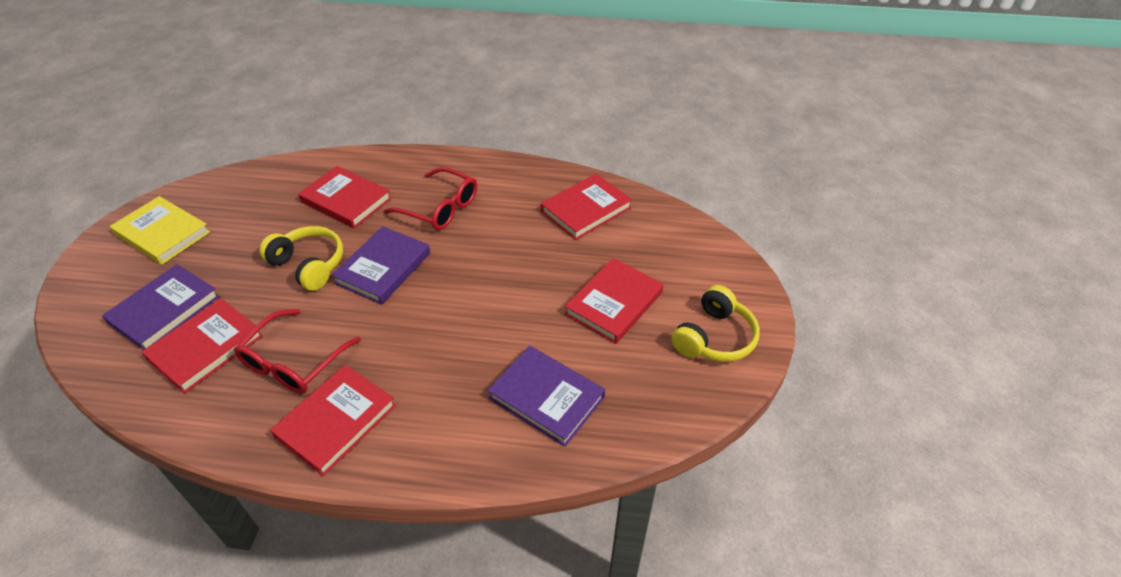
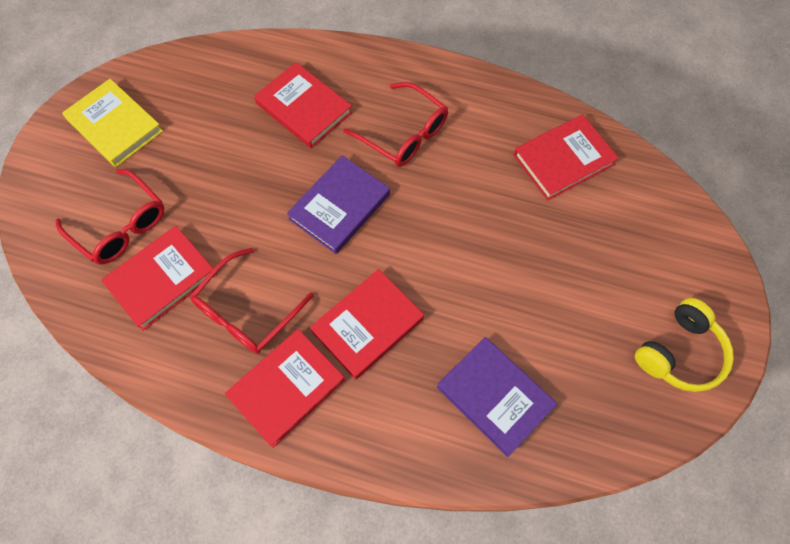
camera: 10 degrees right, 20 degrees up
(164, 310) = (120, 226): purple book -> red glasses
(309, 265) = (263, 190): yellow headphones -> none
(614, 303) = (578, 291): red book -> red book (367, 325)

